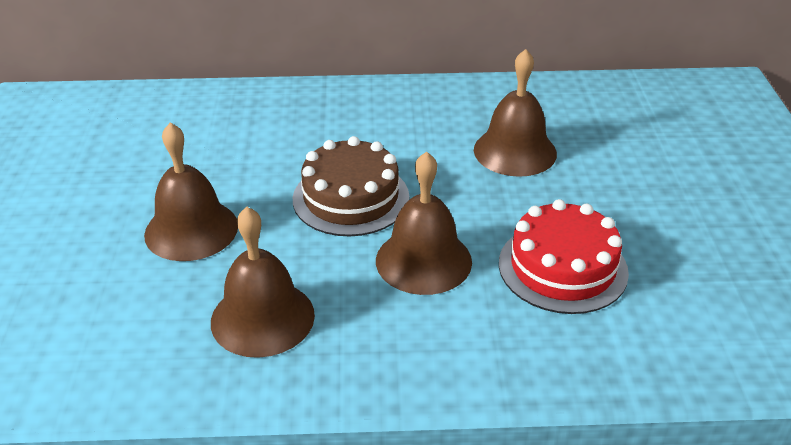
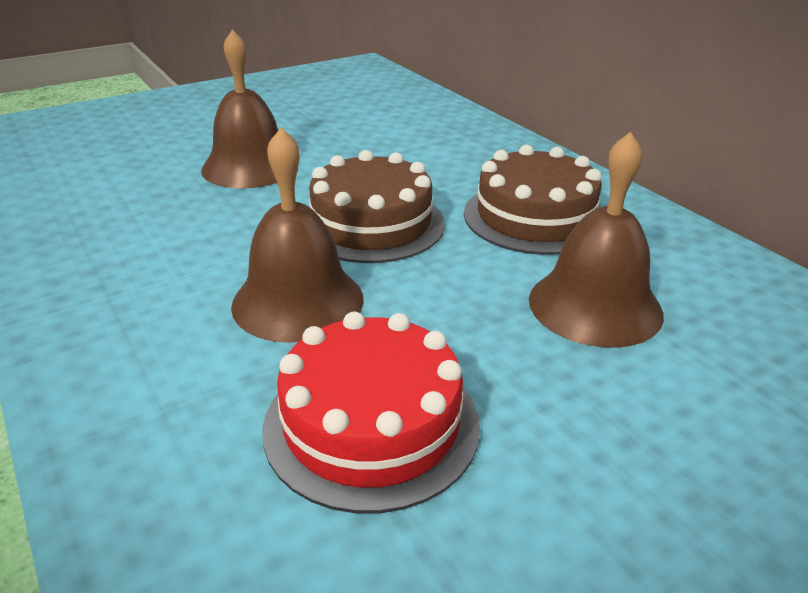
camera: 60 degrees right, 5 degrees down
(262, 318) = (142, 236): brown bell -> none
(404, 129) = (535, 217): none -> brown cake

